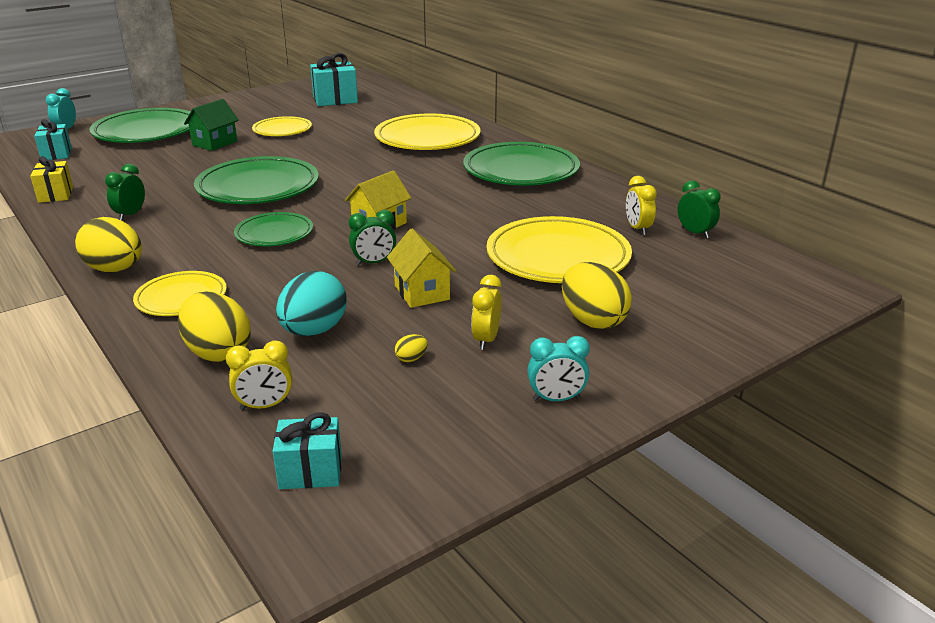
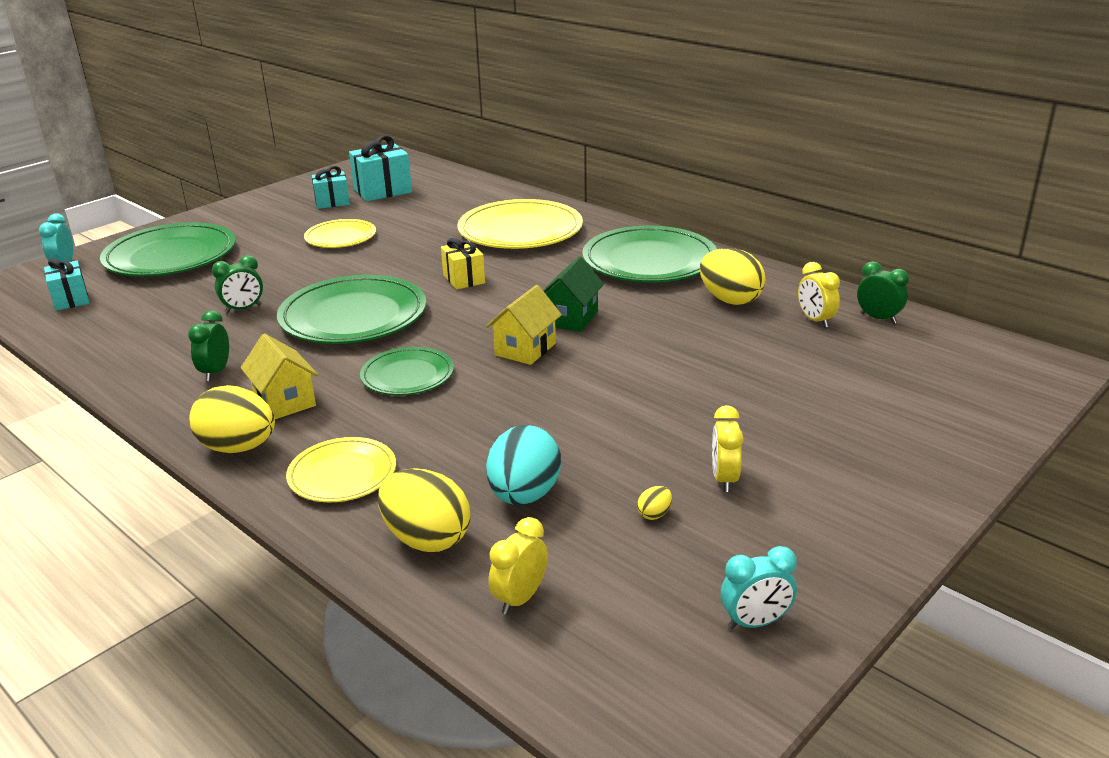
camera: 10 degrees left, 0 degrees up
(55, 195) = (103, 356): yellow gift -> yellow gift (464, 279)
(214, 143) = (266, 264): green house -> green house (571, 318)
(265, 406) = (520, 598): yellow clock -> yellow clock turned 150 degrees clockwise
(310, 471) = (618, 671): turquoise gift -> turquoise gift (332, 202)
(374, 263) = (546, 399): green clock -> green clock (243, 309)
(422, 292) = (621, 430): yellow house -> yellow house (284, 401)
(556, 399) = (838, 540): turquoise clock -> turquoise clock (755, 622)
(558, 257) = (748, 366): yellow plate -> none
(592, 320) = (826, 439): yellow egg -> yellow egg (730, 300)

